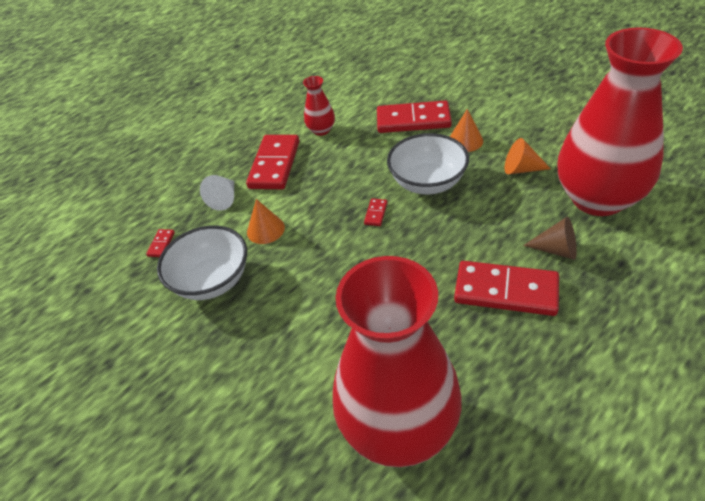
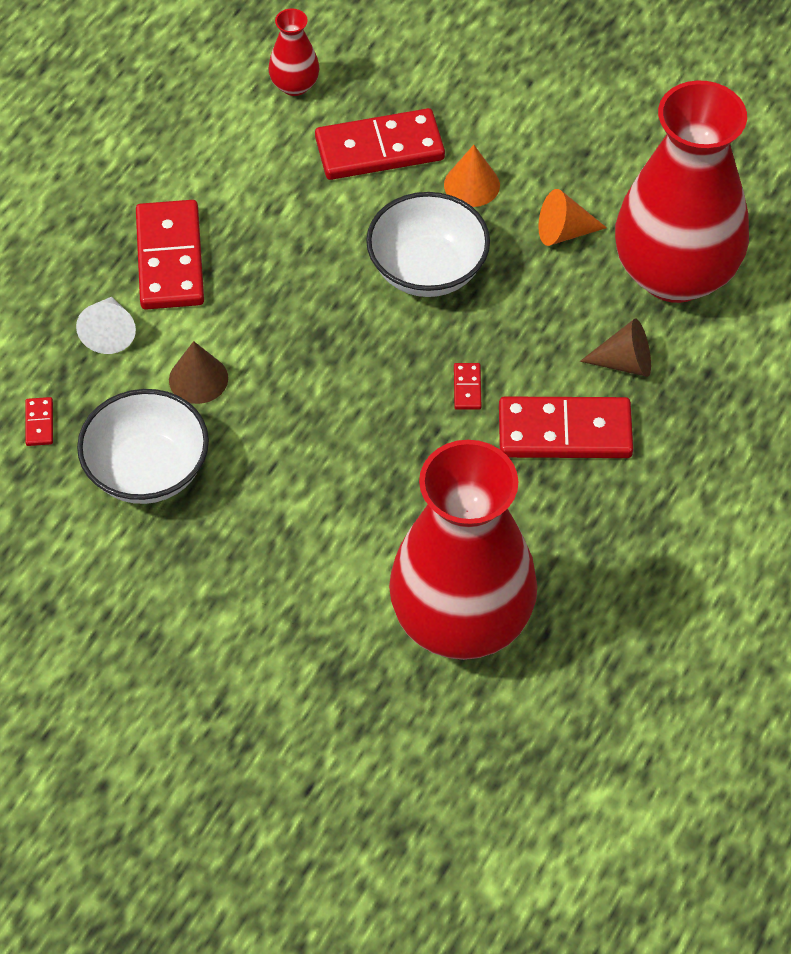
camera: 20 degrees left, 10 degrees up
(265, 229) = (198, 379): orange cone -> brown cone
(321, 130) = (227, 181): red vase -> red vase (294, 85)
(376, 213) = (361, 332): red domino -> red domino (467, 388)

